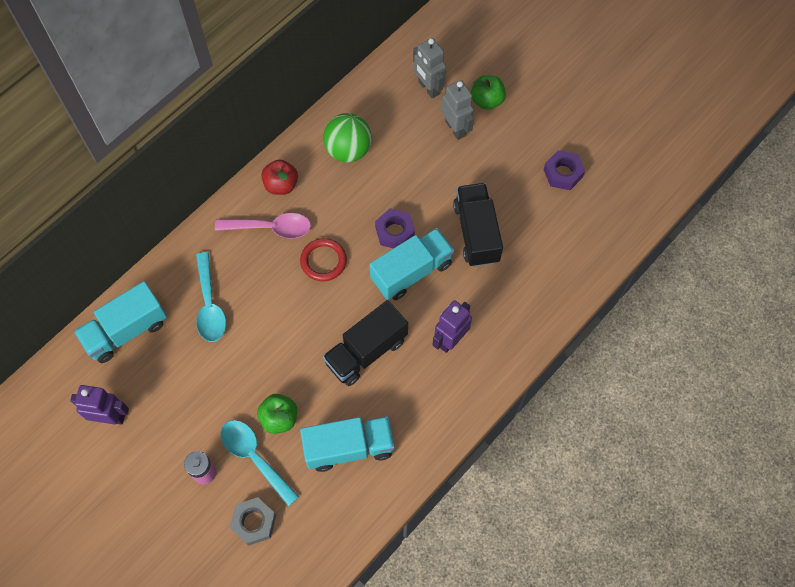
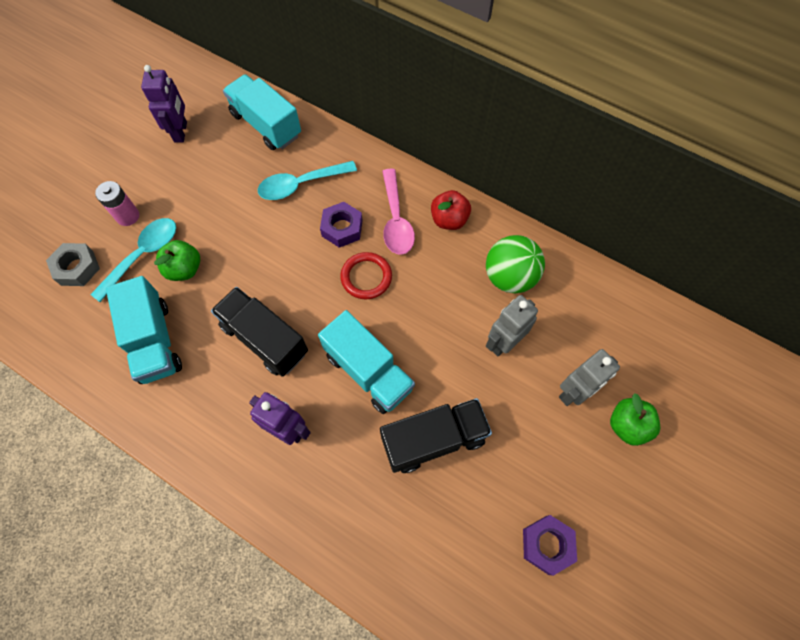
camera: 80 degrees right, 0 degrees up
(394, 232) = (416, 344): purple nut -> purple nut (342, 228)
(428, 88) = (621, 350): grey robot -> grey robot (503, 342)

